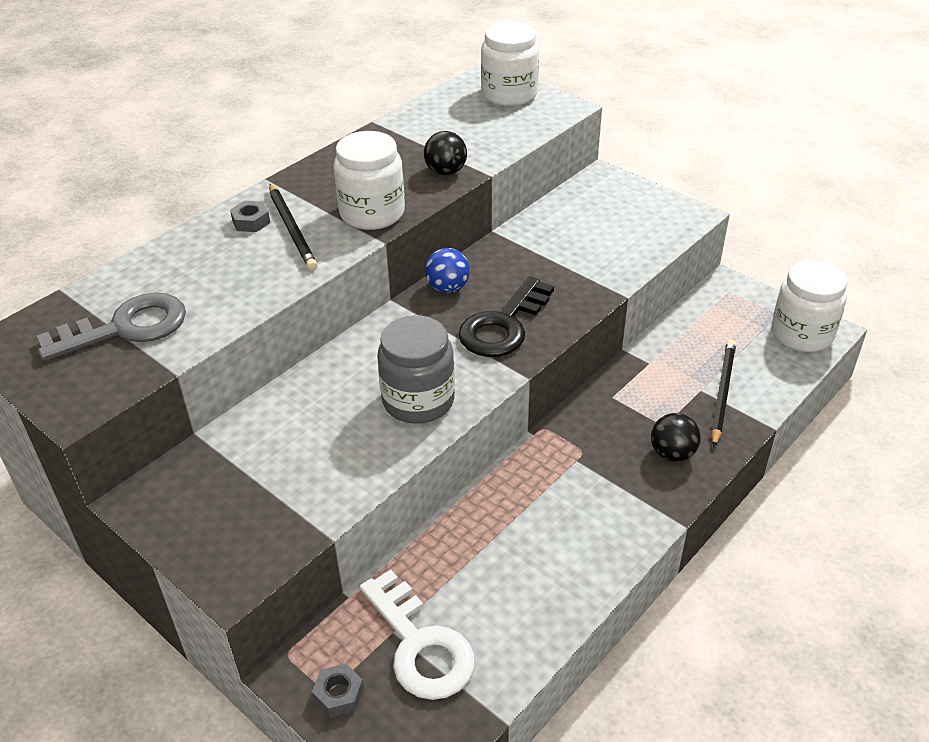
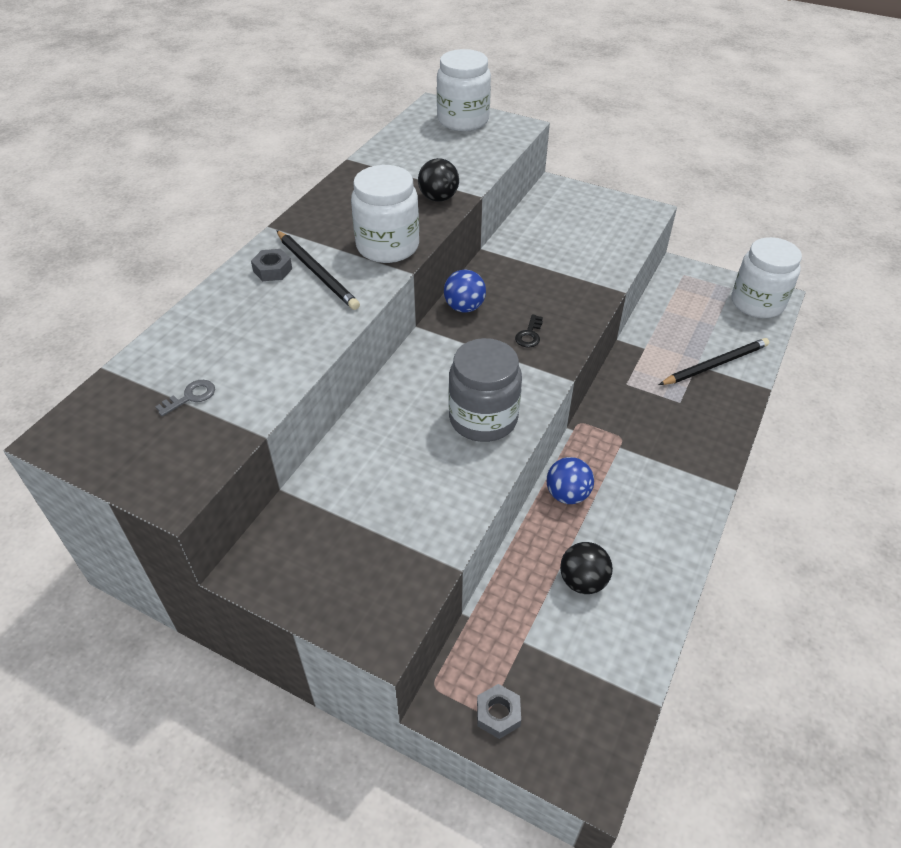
camera: 15 degrees left, 5 degrees up
(125, 328) = (191, 397): grey key -> grey key, size x0.41
(420, 645) = (553, 648): white key -> none
(499, 498) = (567, 494): none -> blue ball
(503, 325) = (529, 334): black key -> black key, size x0.41
(672, 453) = (697, 426): black ball -> black ball (583, 581)
(722, 392) = (715, 364): black pencil -> black pencil turned 60 degrees clockwise

